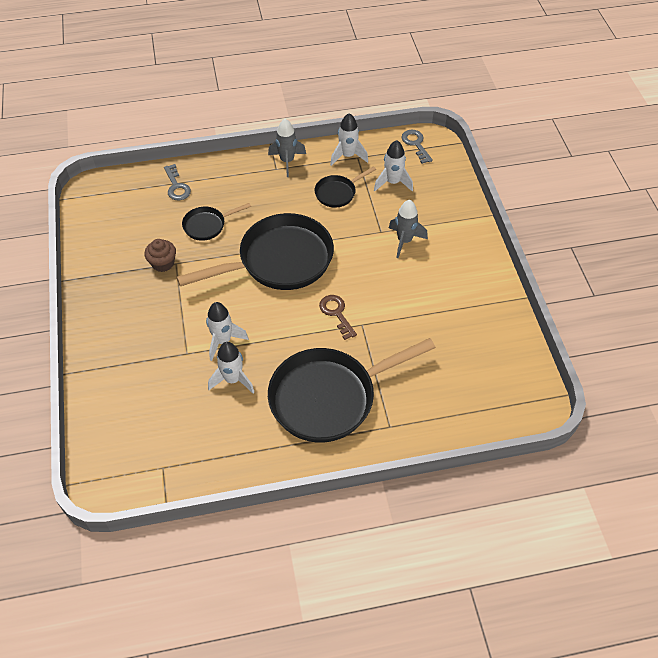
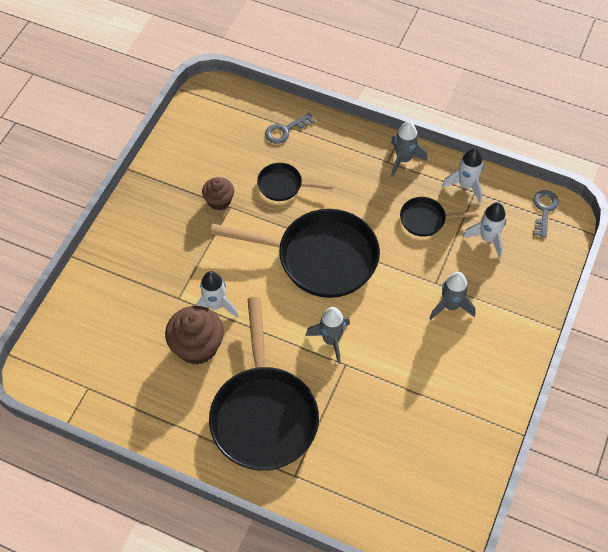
camera: 35 degrees right, 5 degrees up
(176, 186) = (285, 130): grey key -> grey key turned 45 degrees clockwise
(233, 379) = (197, 346): white rocket -> brown cupcake
(329, 397) = (263, 415): black pan -> black pan turned 105 degrees counterclockwise
(336, 313) = (331, 340): brown key -> grey rocket

